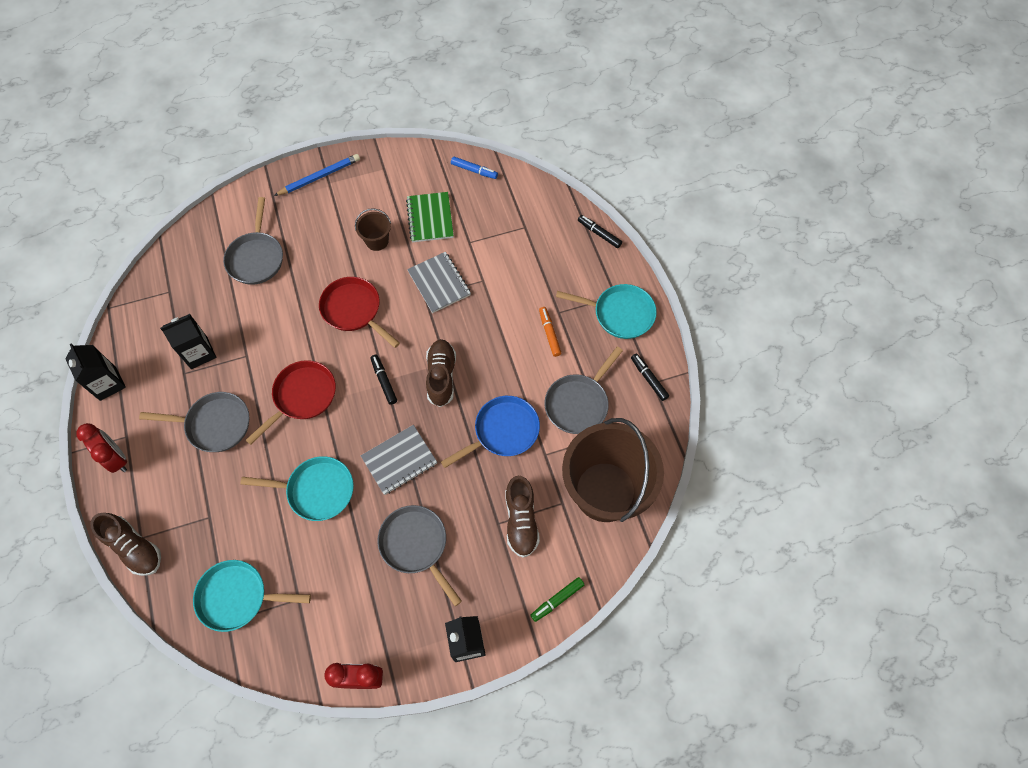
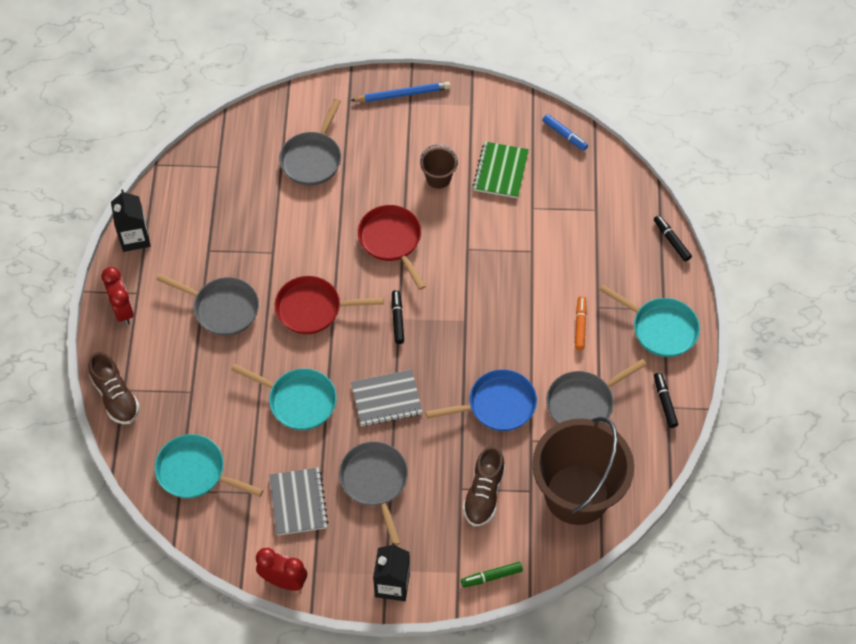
camera: 20 degrees right, 5 degrees down
(199, 353) = (228, 235): black carton -> none
(302, 397) = (313, 309): red pan -> red pan turned 150 degrees counterclockwise
(439, 283) = (486, 240): grey notebook -> grey notebook (298, 502)
(441, 377) = (455, 333): brown shoe -> none

